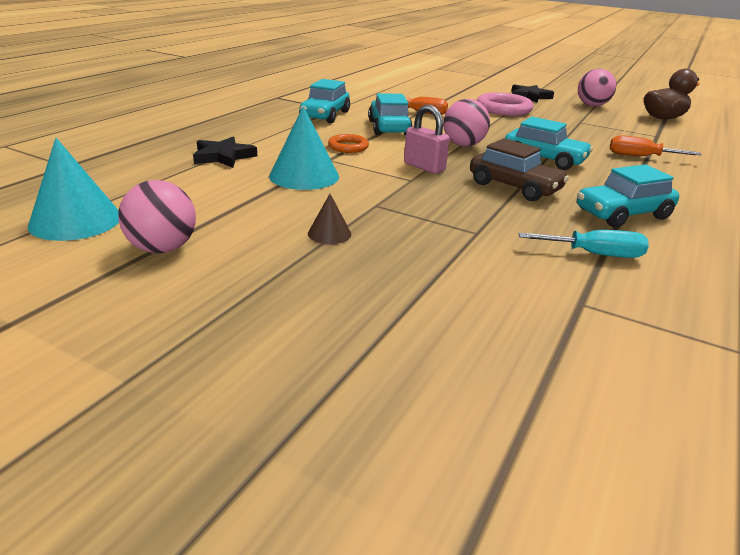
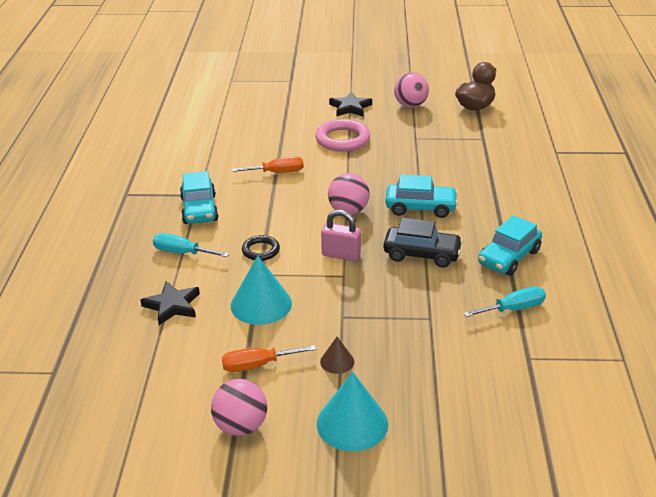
camera: 25 degrees left, 5 degrees up
(75, 220) = (145, 428): turquoise cone -> turquoise cone (352, 423)
(277, 132) = (182, 253): none -> turquoise screwdriver
(348, 147) = (261, 250): orange ring -> black ring
(388, 128) = (270, 208): turquoise car -> none
(514, 187) = (422, 254): brown car -> black car
(640, 156) = (486, 176): orange screwdriver -> orange screwdriver (257, 365)

